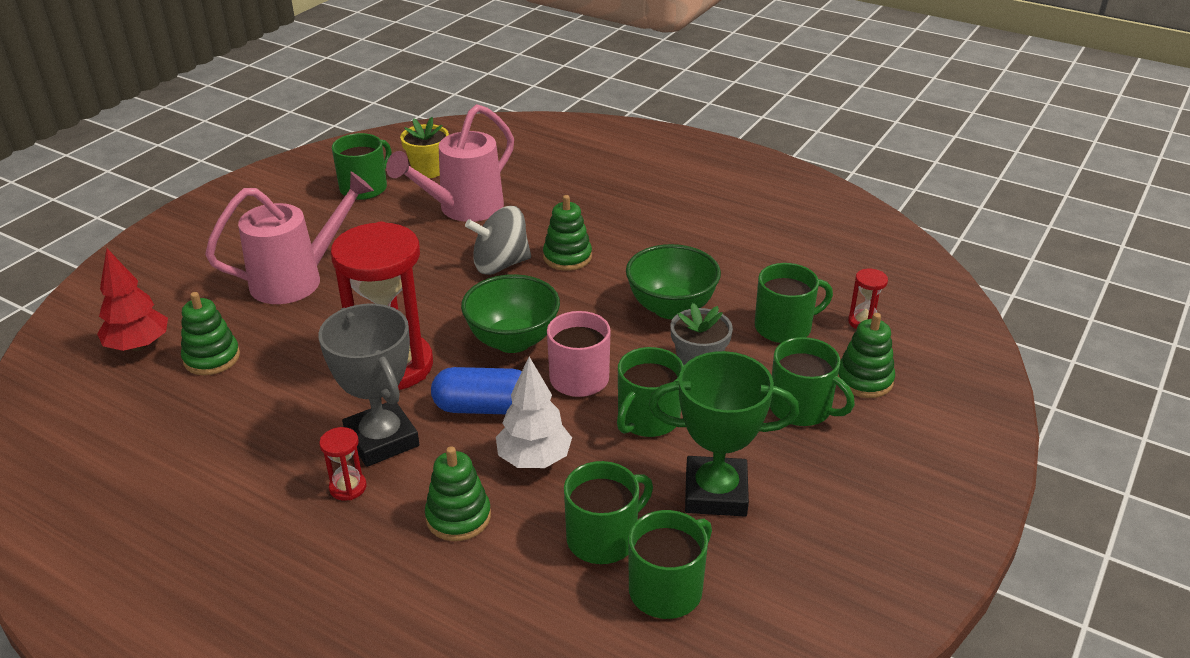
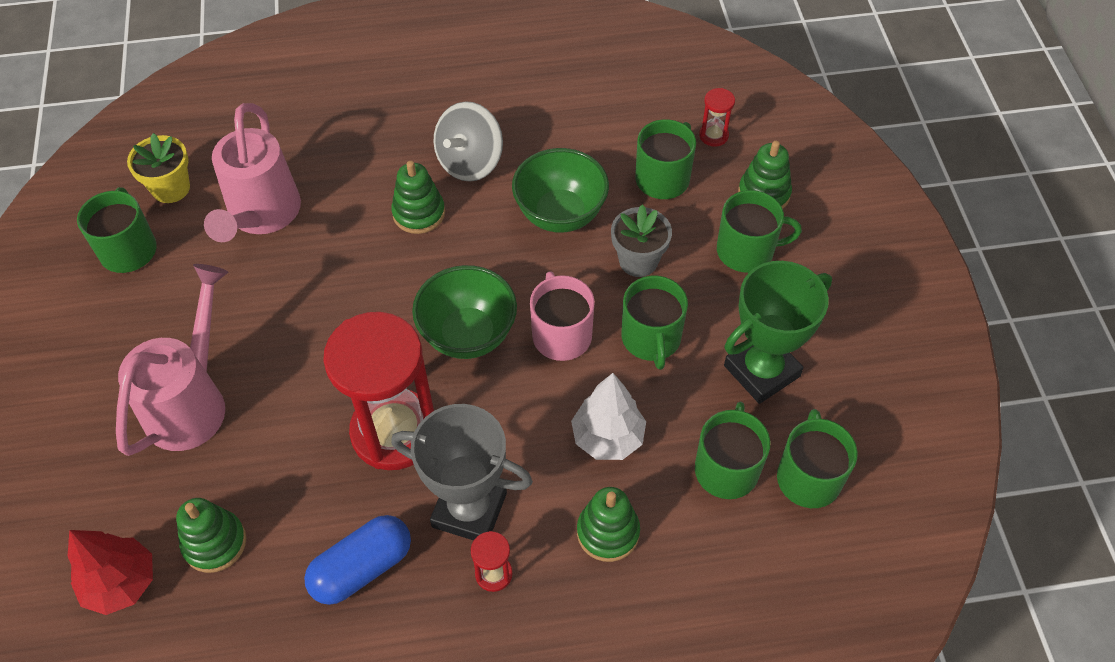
camera: 40 degrees left, 20 degrees up
(484, 408) = (517, 418): blue capsule -> blue capsule (362, 568)
(500, 264) = (368, 259): grey spinning top -> grey spinning top (470, 162)

